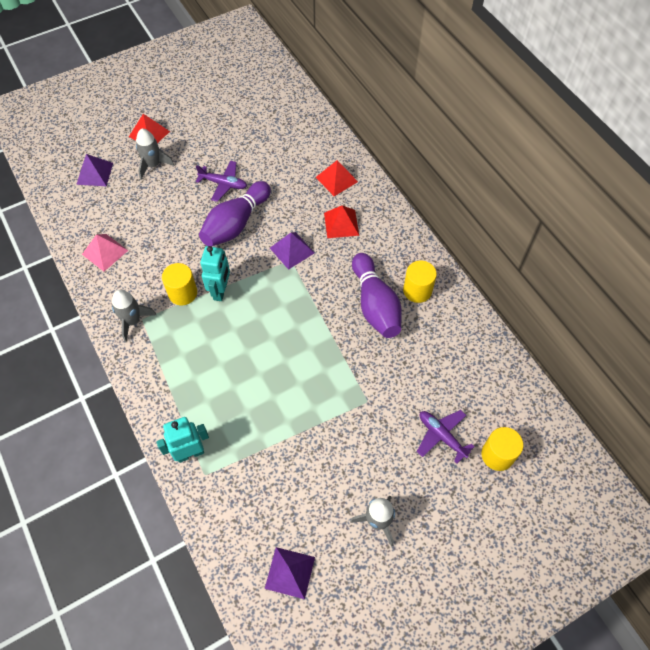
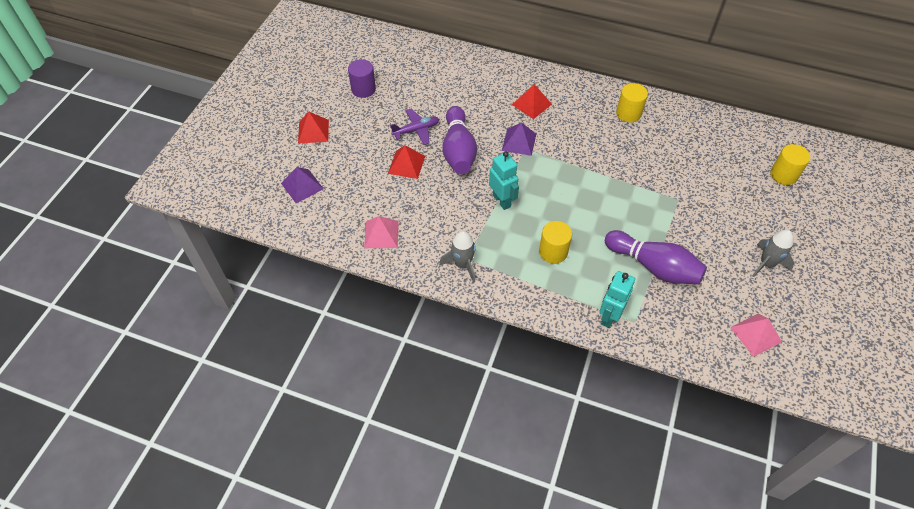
camera: 40 degrees left, 5 degrees down
(153, 165) = (344, 151): grey rocket -> none
(183, 293) = (476, 221): yellow cylinder -> yellow cylinder (553, 252)
(223, 122) = (363, 89): none -> purple cylinder
(290, 572) = (756, 334): purple pyramid -> pink pyramid
(336, 179) = (494, 78): red pyramid -> red pyramid (406, 164)
(375, 304) = (613, 139): purple bowling pin -> purple bowling pin (653, 266)
(441, 436) = (742, 187): purple plane -> none

